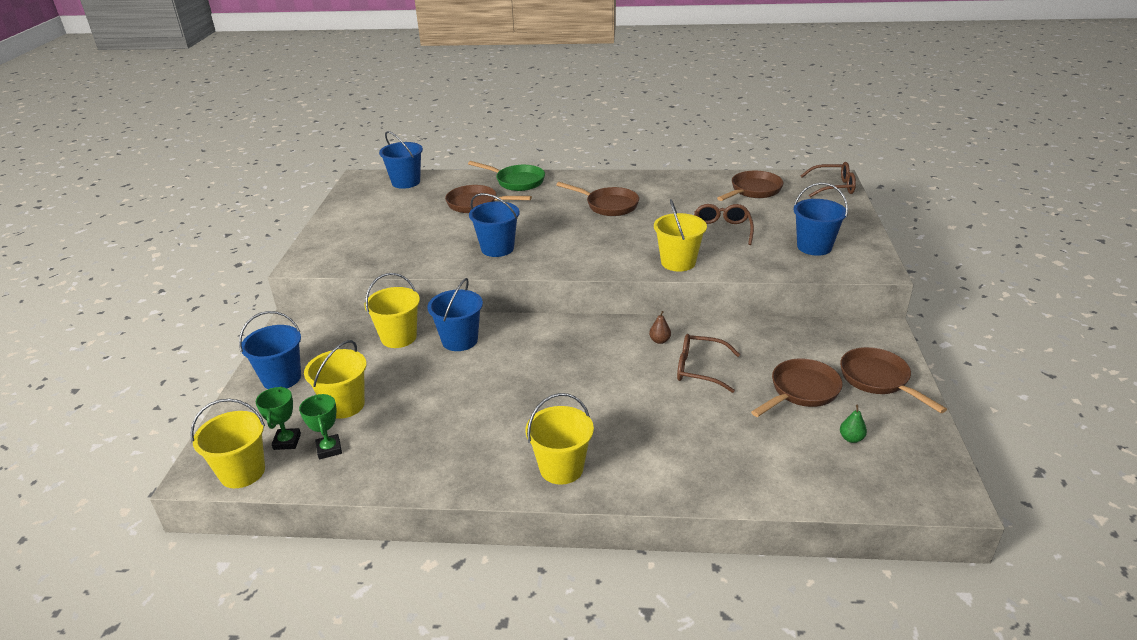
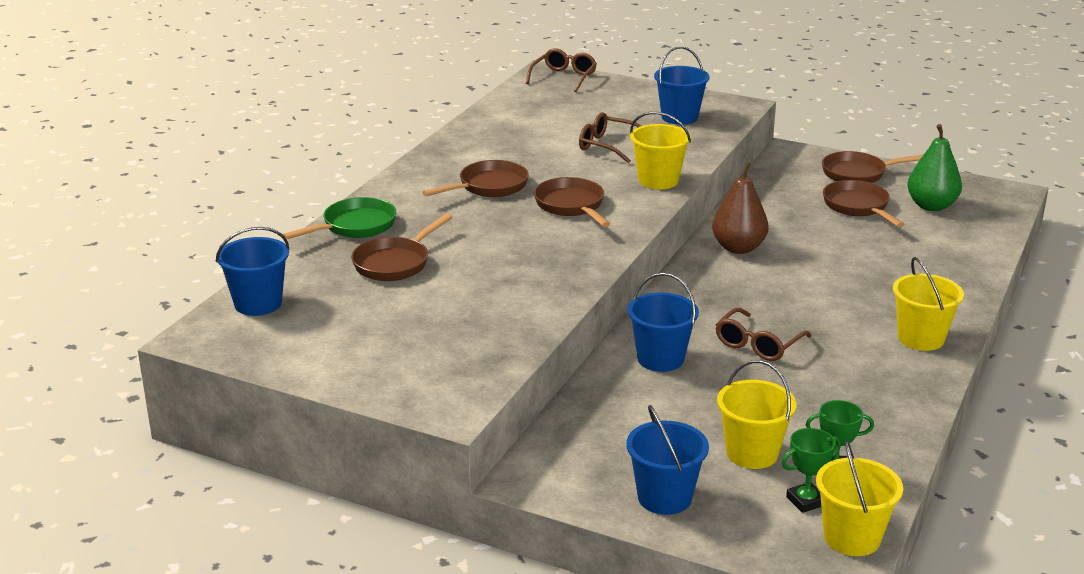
camera: 70 degrees left, 5 degrees down
(287, 441) = (806, 501): green trophy -> green trophy turned 45 degrees counterclockwise
(398, 337) = (624, 399): yellow bucket -> none
(497, 248) = (537, 268): blue bucket -> none
(659, 341) = (738, 248): brown pear -> brown pear, size x2.29
(699, 369) = (799, 241): brown glasses -> brown glasses (758, 344)
(753, 191) = (533, 111): brown pan -> brown pan (571, 206)
(851, 438) = (931, 206): green pear -> green pear, size x2.29

